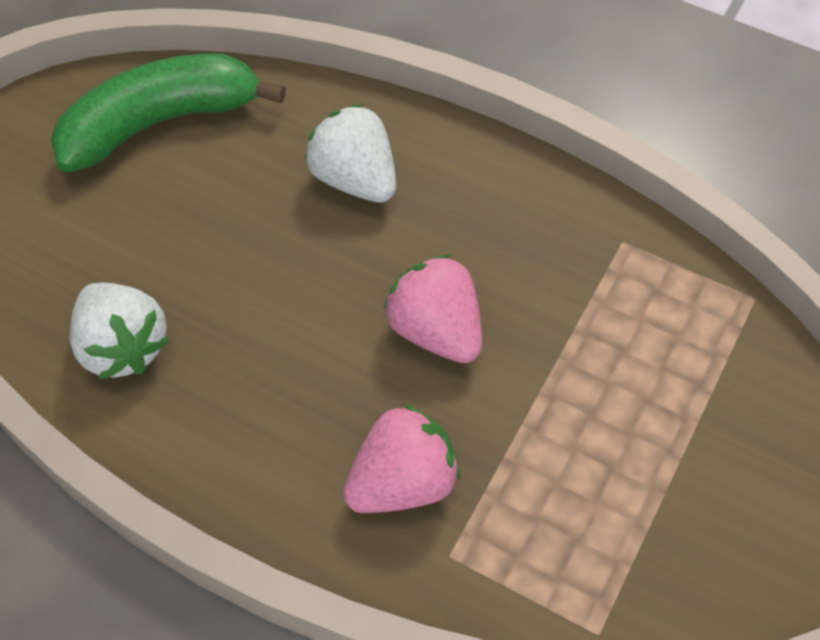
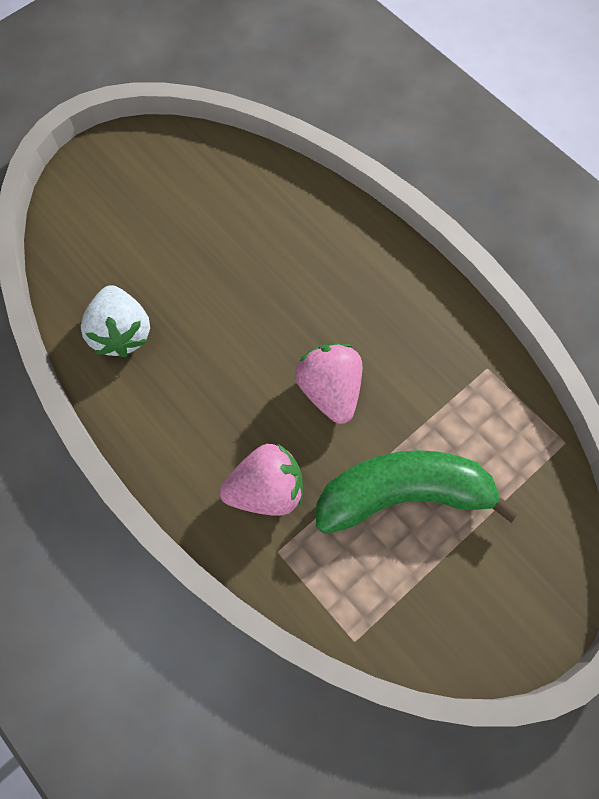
camera: 20 degrees right, 10 degrees up
(160, 123) = (202, 178): green banana -> green banana (403, 494)
(355, 179) = (317, 261): white strawberry -> none

